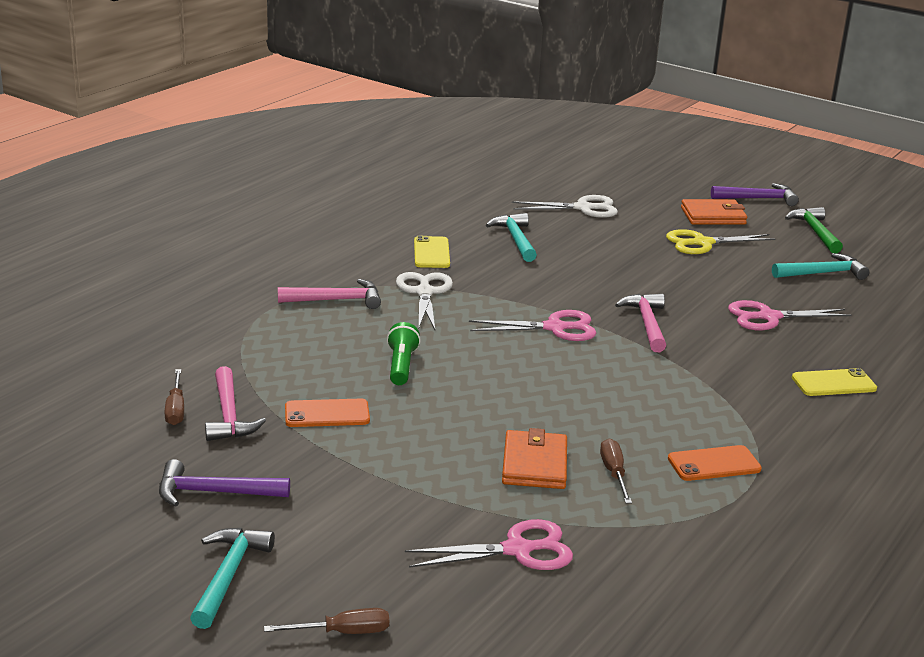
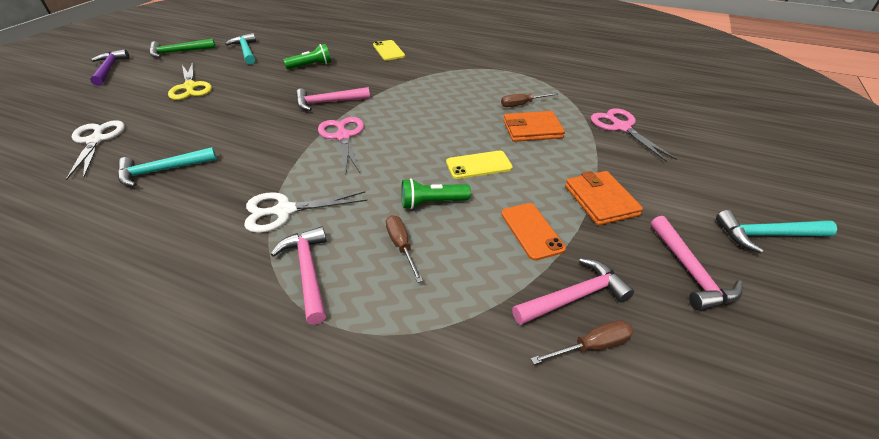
camera: 100 degrees left, 15 degrees up
(214, 492) = (690, 271): purple hammer -> pink hammer
(343, 632) = (754, 175): brown screwdriver -> brown screwdriver (401, 246)
(431, 253) = (187, 220): yellow phone -> yellow phone (478, 165)
(713, 216) = (138, 84): orange wallet -> orange wallet (601, 200)
(714, 464) = (491, 78): orange phone -> none
(768, 317) = (311, 66): pink scissors -> green flashlight

